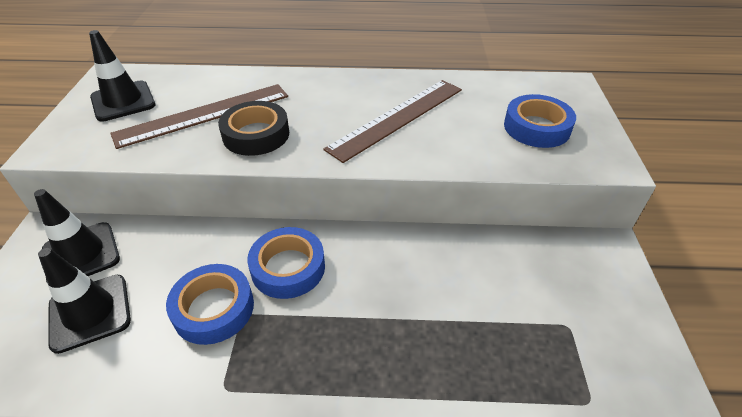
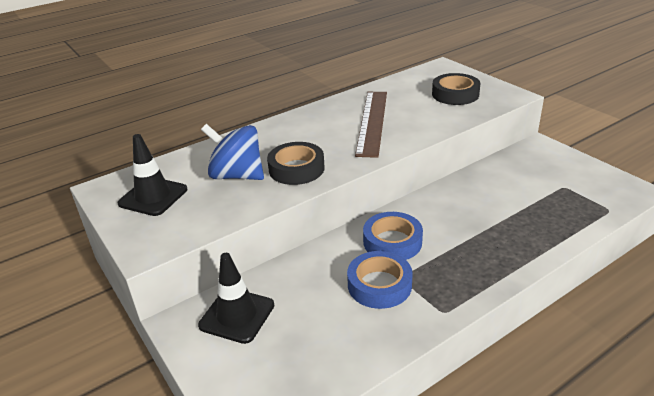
camera: 35 degrees left, 10 degrees down
(90, 312) = (301, 336): black traffic cone -> none
(204, 115) = (237, 175): brown ruler -> blue spinning top
(536, 127) = (455, 94): blue tape -> black tape

